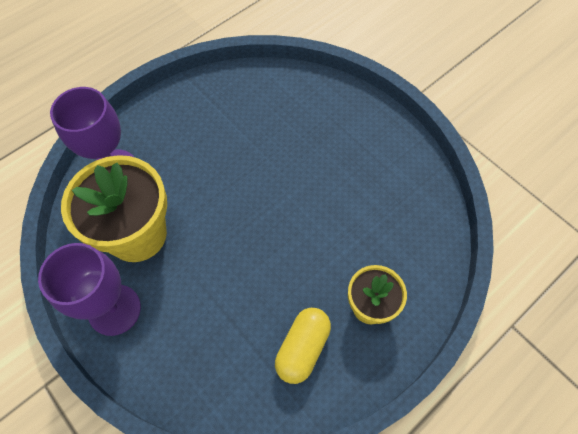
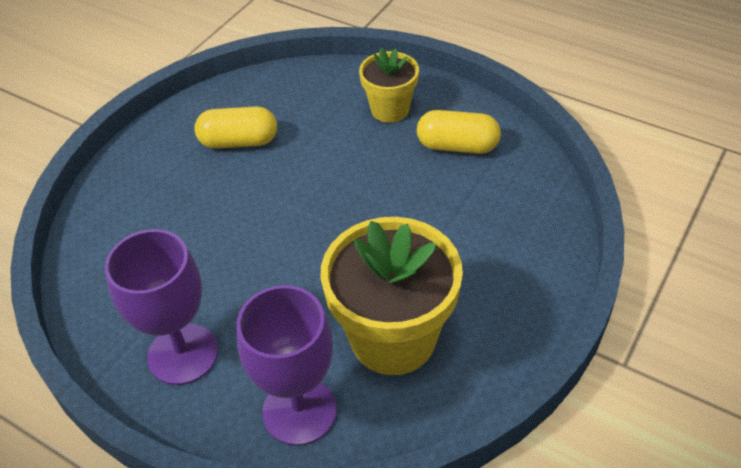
camera: 105 degrees left, 15 degrees down
(114, 309) = (502, 321): purple goblet -> purple goblet (183, 354)
(365, 181) = (239, 141): none -> yellow capsule

